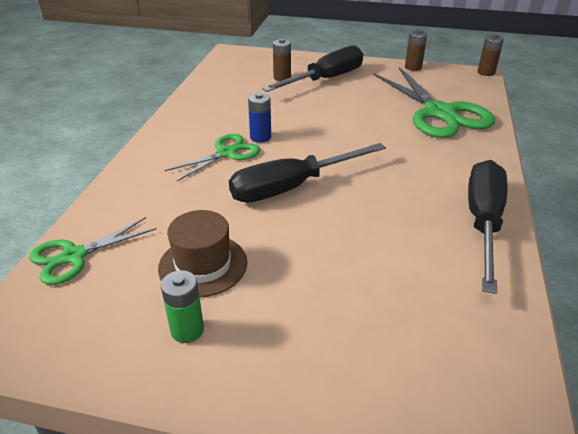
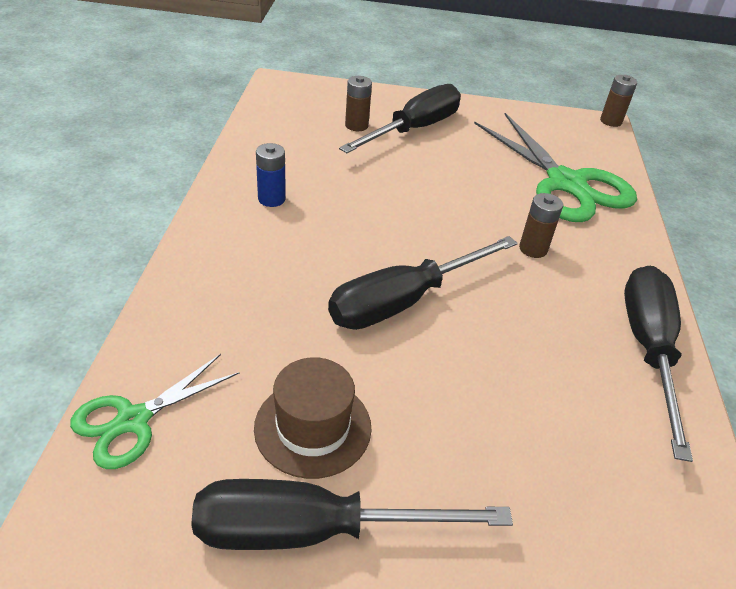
camera: 10 degrees left, 5 degrees up
(187, 330) = (313, 530): green battery -> black screwdriver
(226, 153) = (307, 248): green scissors -> none
(260, 137) = (347, 222): blue battery -> blue battery (271, 199)
(413, 67) = (520, 112): brown battery -> brown battery (533, 249)

